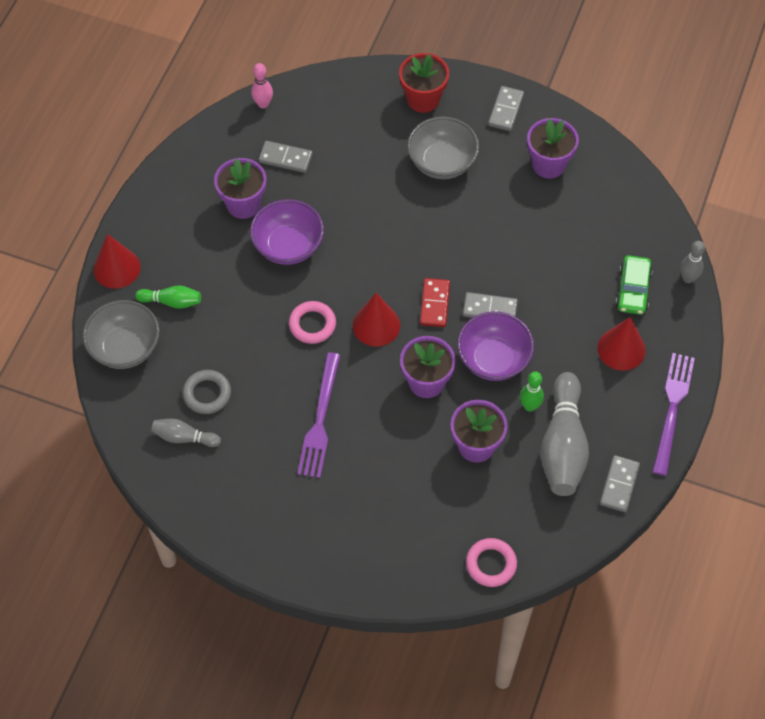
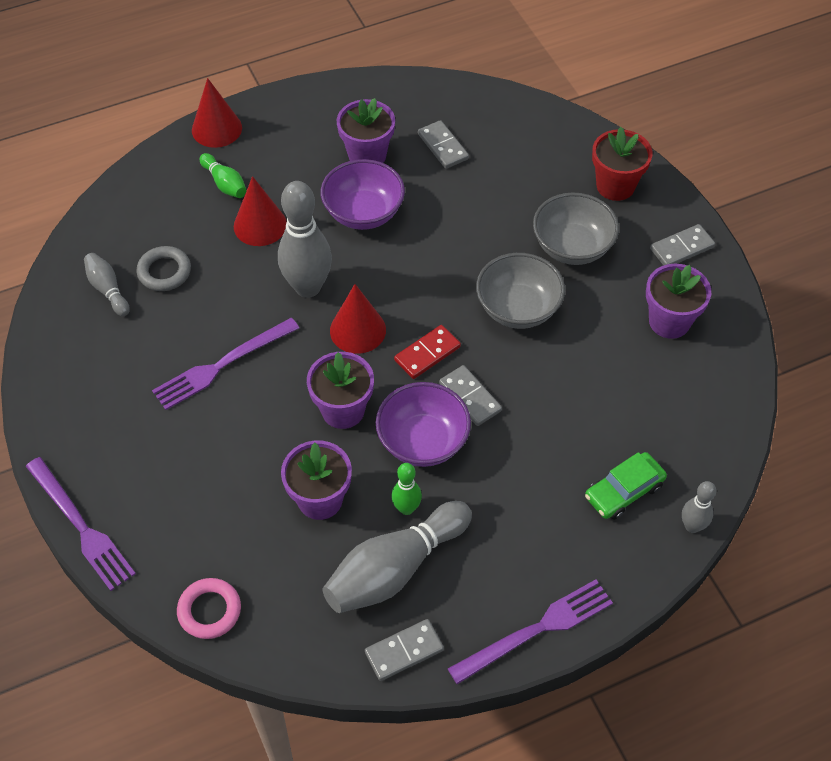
camera: 45 degrees right, 5 degrees down
(125, 347) = (151, 189): grey bowl -> grey bowl (518, 308)
(263, 104) = (475, 94): pink bowling pin -> none
(312, 324) = (308, 287): pink ring -> grey bowling pin
(357, 590) = (81, 526): none -> purple fork
(621, 349) = (550, 533): red cone -> red cone (260, 225)

